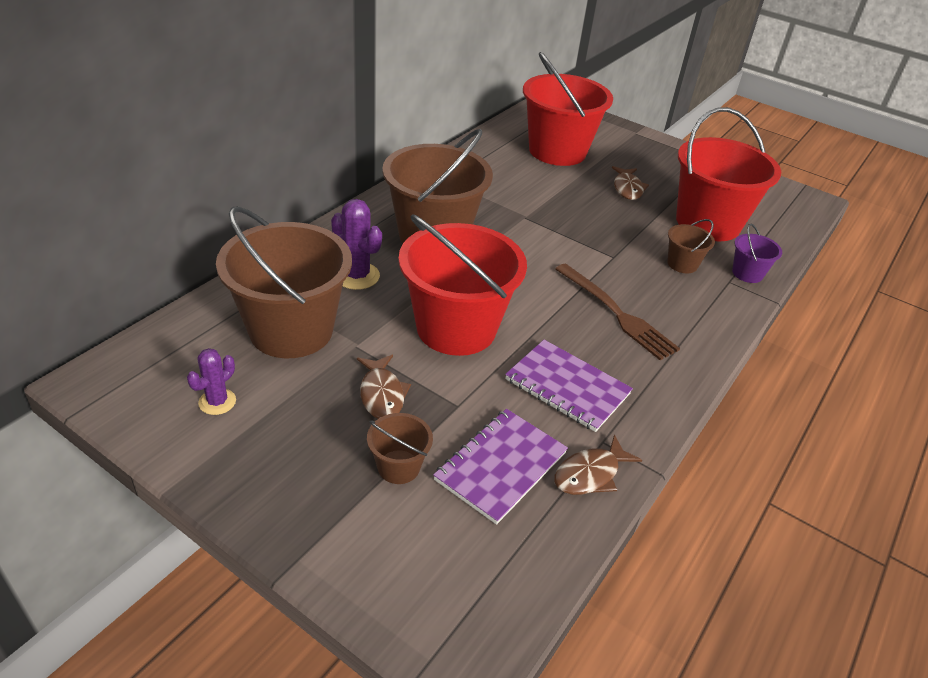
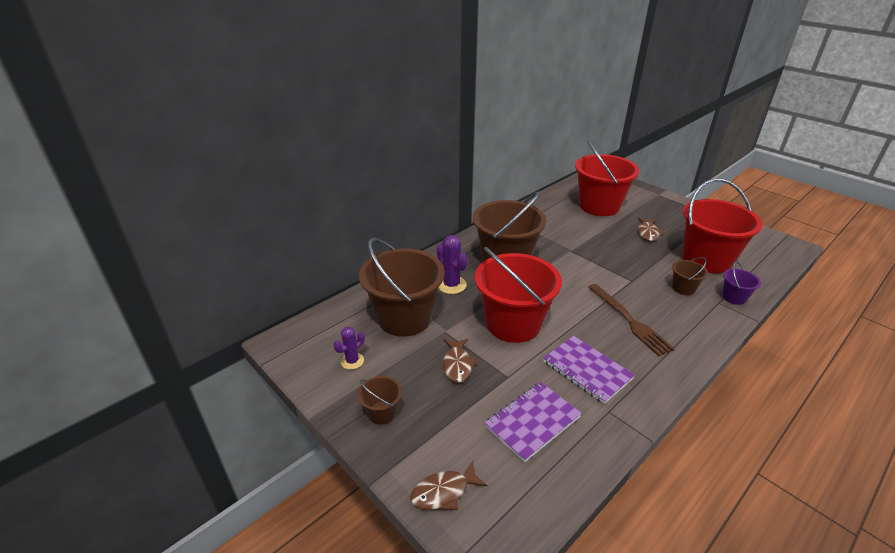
camera: 15 degrees right, 5 degrees down
(398, 467) = (462, 415): brown bucket -> brown bucket (382, 412)
(590, 474) = (596, 434): brown fish -> brown fish (444, 492)

